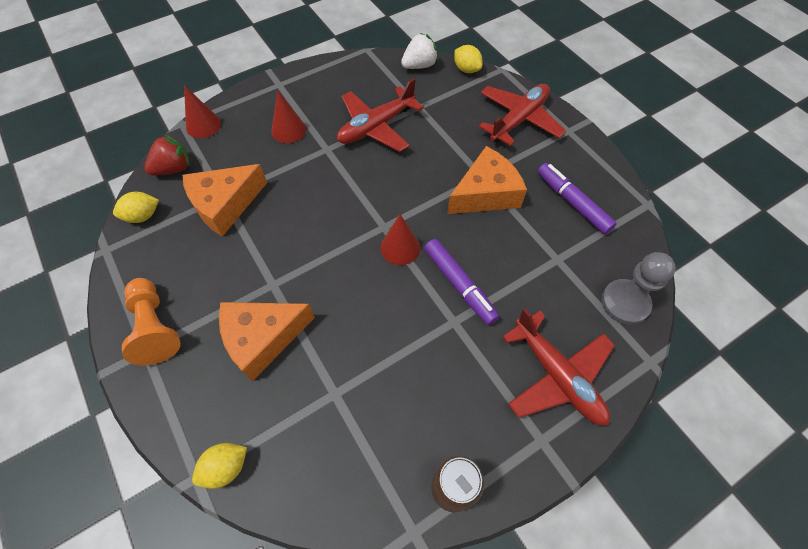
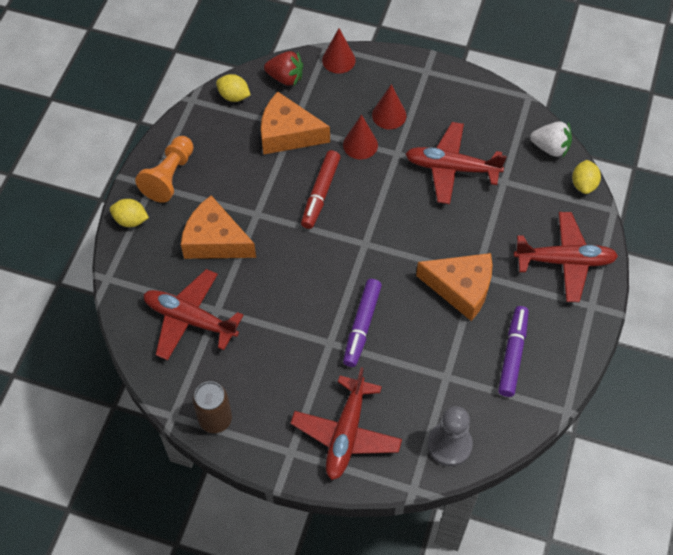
camera: 50 degrees right, 0 degrees up
(226, 468) = (125, 289): yellow lemon -> yellow lemon (131, 220)
(305, 223) = (320, 193): none -> red marker
(321, 427) = (190, 319): none -> red plane
(400, 247) = (357, 267): red cone -> red cone (360, 145)

